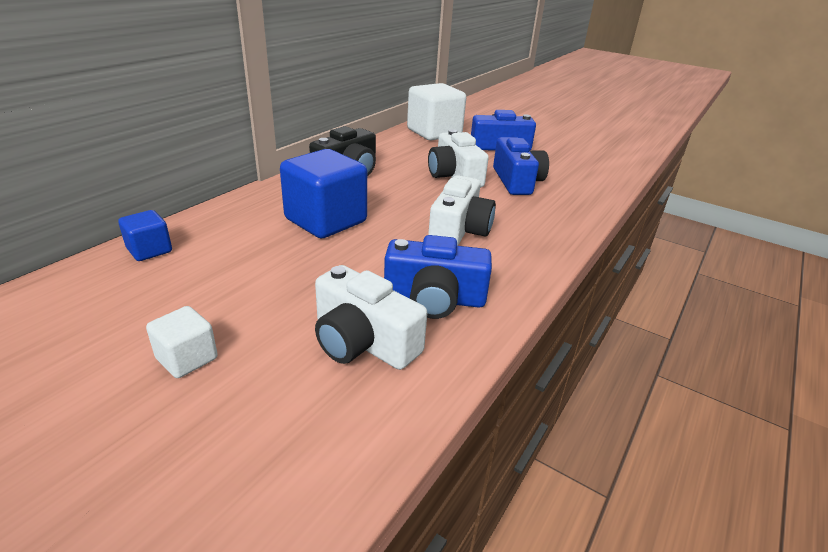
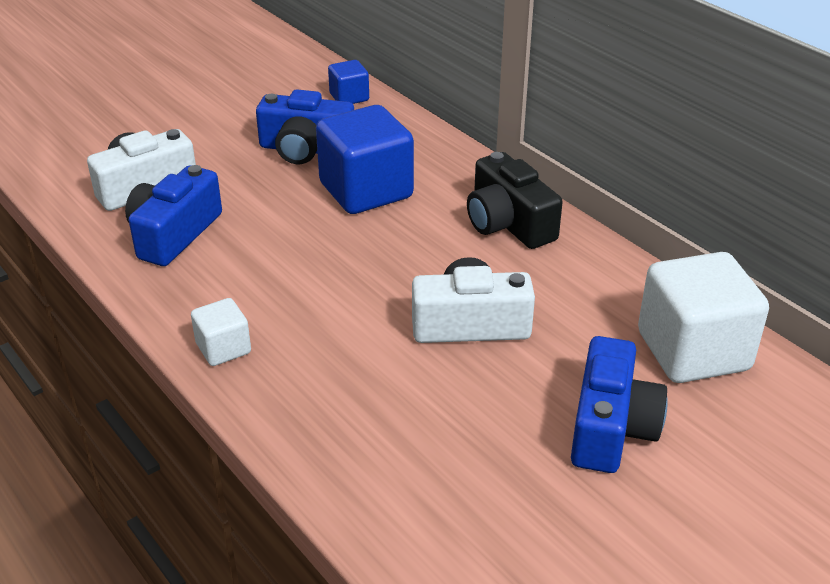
camera: 110 degrees right, 5 degrees up
(187, 358) = (183, 116): white cube -> white cube (223, 348)
(459, 230) = (296, 284): white camera -> none
(517, 181) = (430, 393): blue camera -> blue camera (305, 149)

